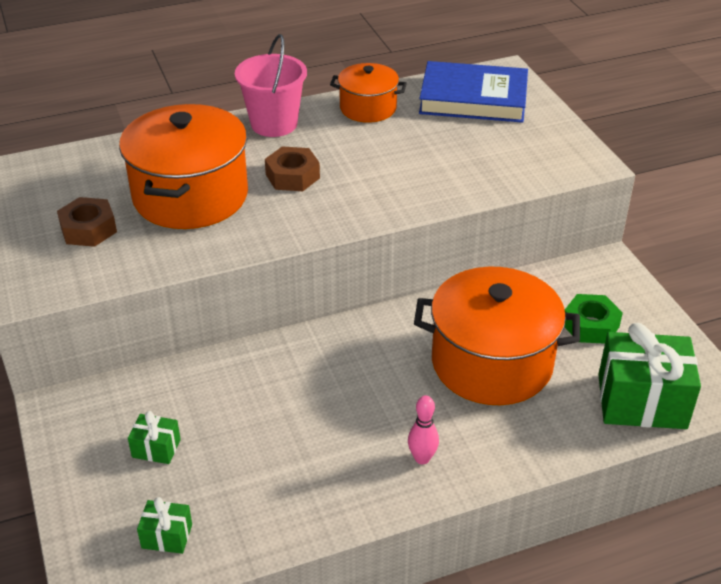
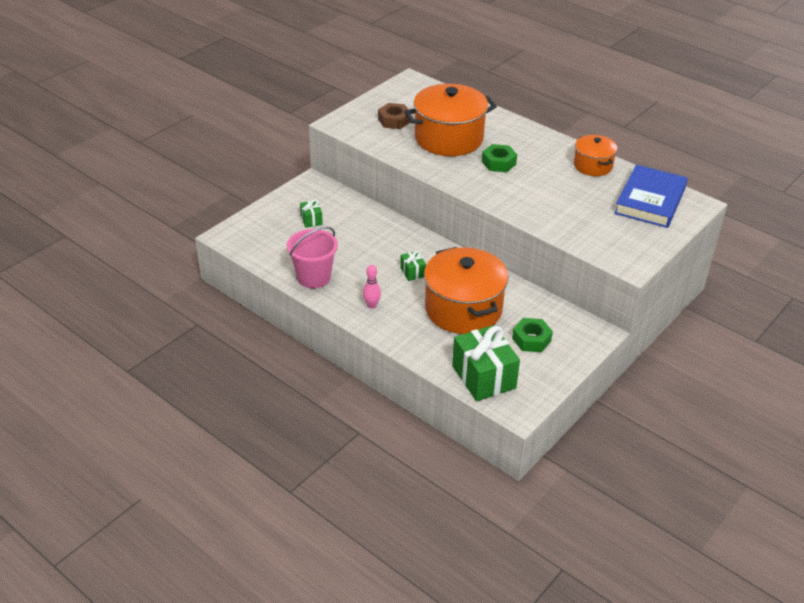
camera: 60 degrees right, 0 degrees up
(167, 536) = (265, 244): green gift -> green gift (412, 272)
(274, 124) = (539, 140): pink bucket -> pink bucket (314, 277)
(292, 176) = (498, 163): brown nut -> green nut
(473, 98) = (650, 200): blue book -> blue book turned 45 degrees clockwise

